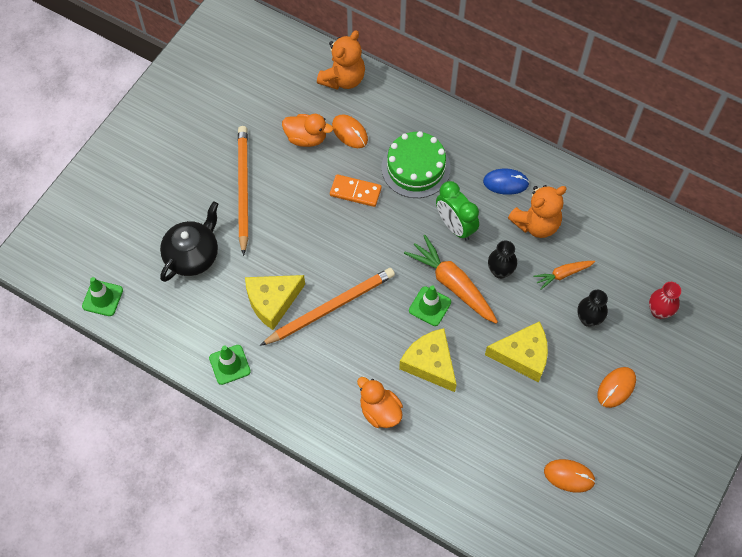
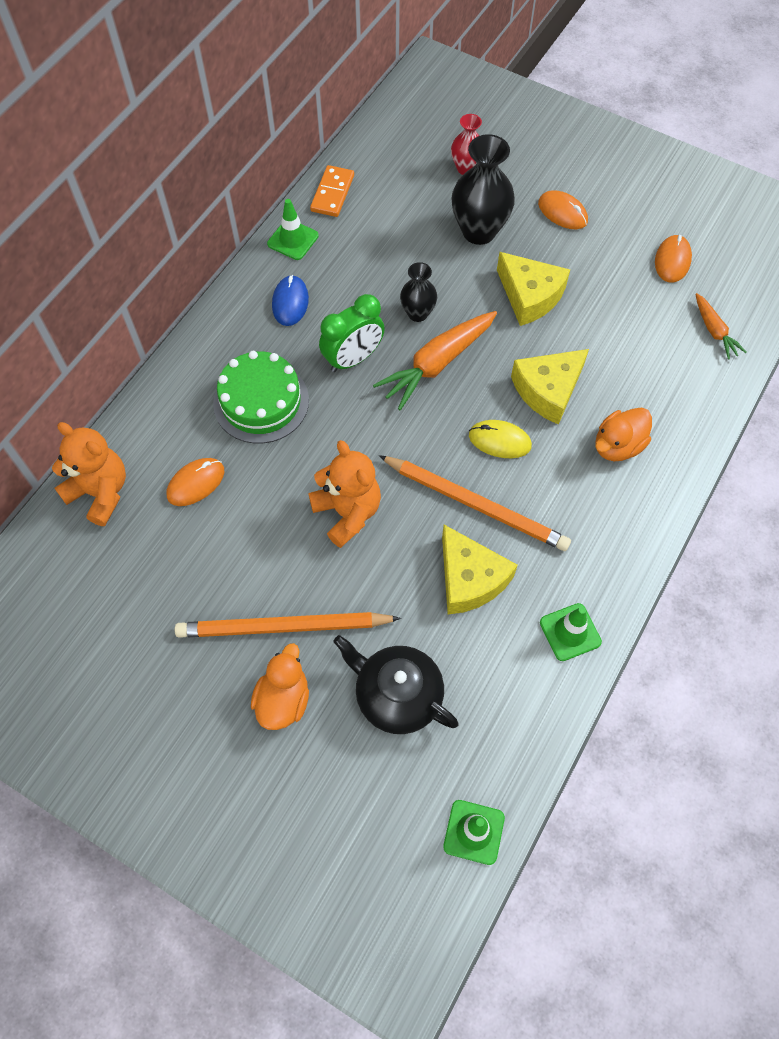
camera: 90 degrees left, 0 degrees up
(306, 138) = (200, 541): orange duck -> orange duck (283, 700)
(330, 307) = (476, 504): orange pencil -> orange pencil turned 150 degrees clockwise
(355, 192) = (296, 475): orange domino -> orange domino (332, 193)
(384, 326) = (499, 441): none -> yellow mouse
(430, 306) = (469, 389): green traffic cone -> green traffic cone (293, 240)
(522, 355) = (530, 296): yellow cheese -> yellow cheese turned 135 degrees clockwise
(536, 224) = (351, 274): orange teddy bear -> orange teddy bear (347, 512)
(563, 274) = (421, 252): orange carrot -> orange carrot (714, 331)
(588, 319) = (479, 231): black vase -> black vase, size x1.74

